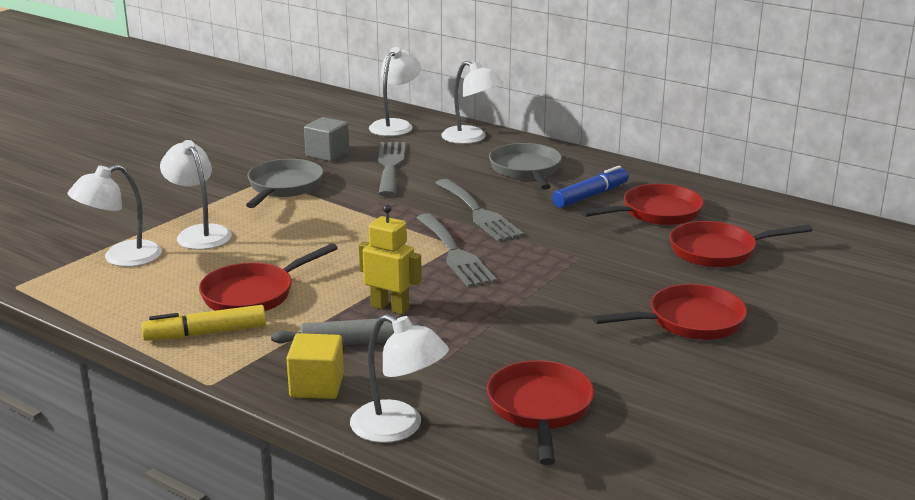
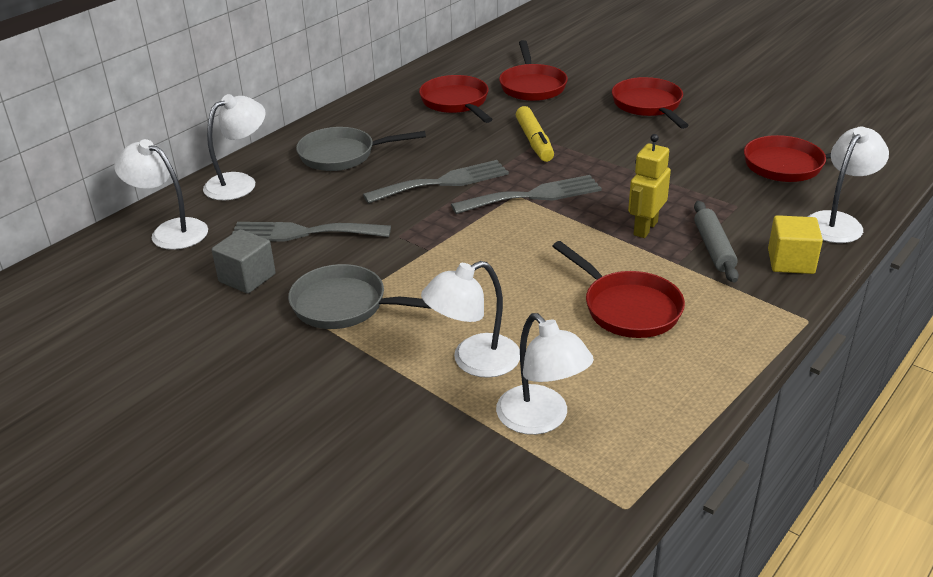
camera: 85 degrees left, 10 degrees up
(205, 333) = (715, 332): yellow marker -> yellow marker (534, 142)
(591, 196) = (414, 127): blue marker -> none

